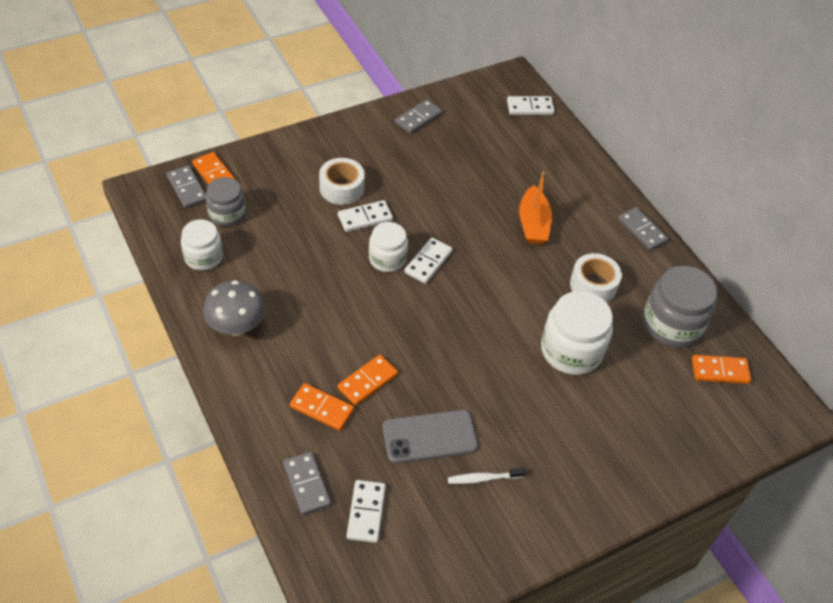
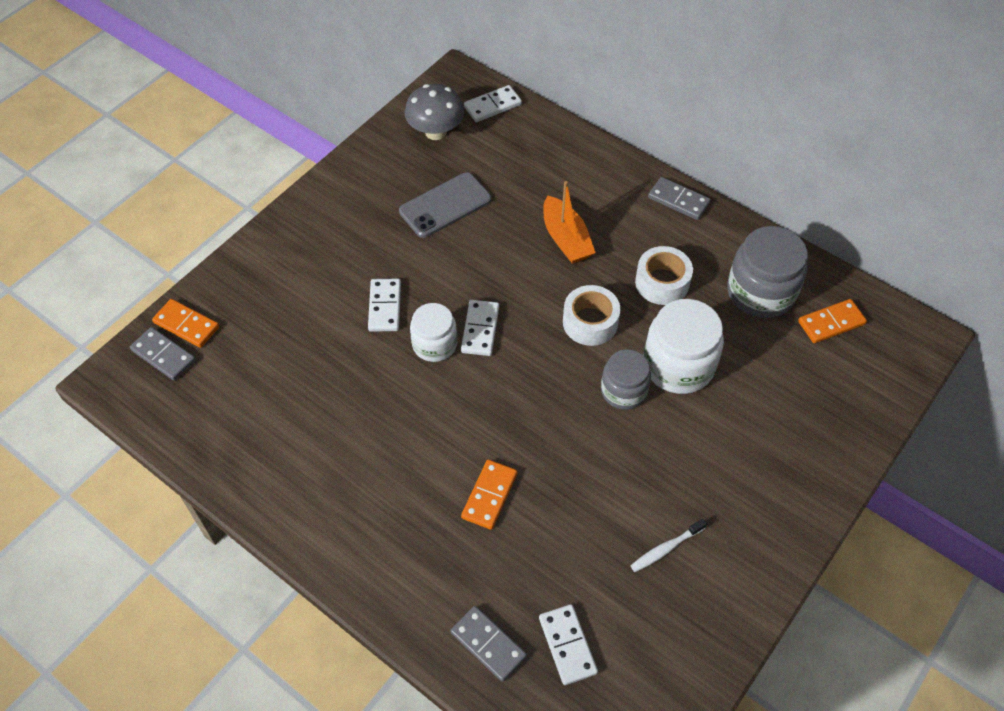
camera: 20 degrees left, 5 degrees up
(203, 257) = (228, 430): white jar -> none
(227, 214) = (227, 367): grey jar -> grey jar (623, 391)
(236, 326) = (311, 497): grey mushroom -> grey mushroom (436, 132)
(322, 408) = (457, 549): orange domino -> none
(341, 188) = (340, 282): white tape -> white tape (590, 322)
(365, 218) = (385, 307): white domino -> white domino turned 45 degrees counterclockwise
(418, 118) = (380, 165): grey domino -> none
(430, 437) = (587, 528): grey phone -> grey phone (445, 205)

